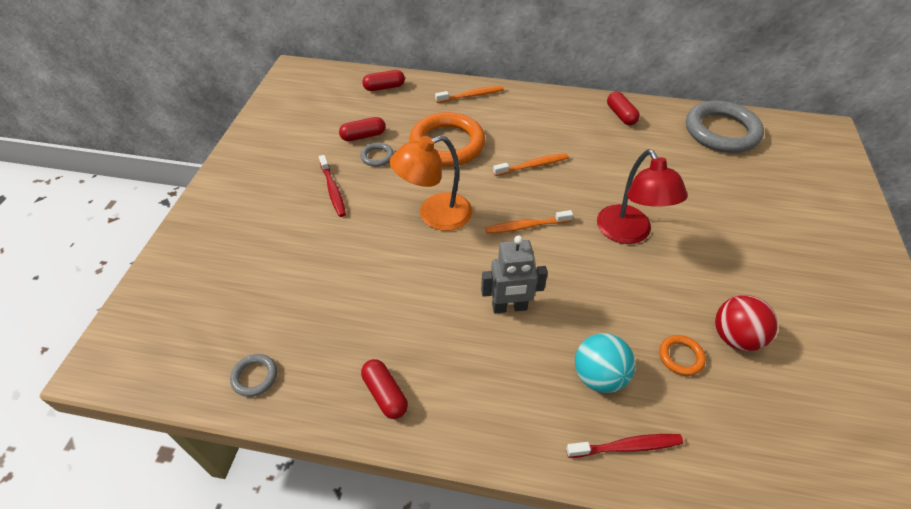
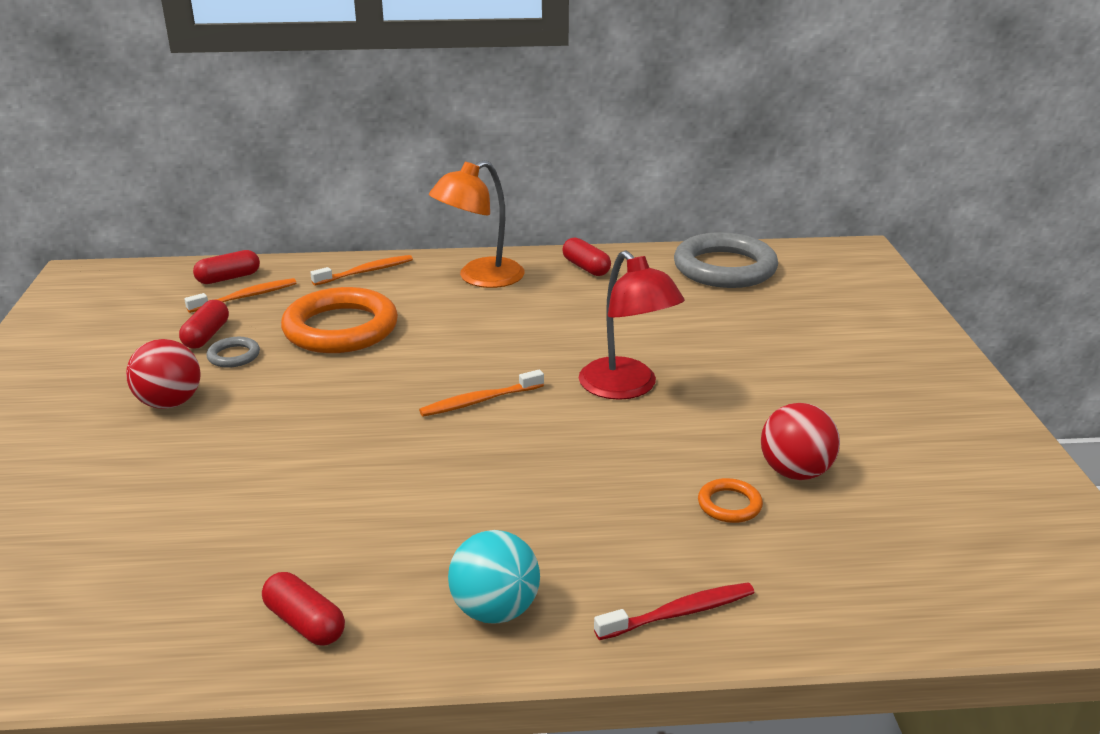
camera: 15 degrees left, 20 degrees down
(255, 377) = (81, 642): grey ring -> none
(333, 190) = (170, 403): red toothbrush -> red ball
(363, 136) = (206, 336): red capsule -> red capsule turned 45 degrees counterclockwise
(435, 215) = (339, 409): orange lamp -> orange lamp (480, 278)
(509, 307) = (475, 492): grey robot -> none
(532, 165) = (474, 335): orange toothbrush -> orange toothbrush (245, 297)
(598, 376) = (622, 545): turquoise ball -> turquoise ball (495, 610)

